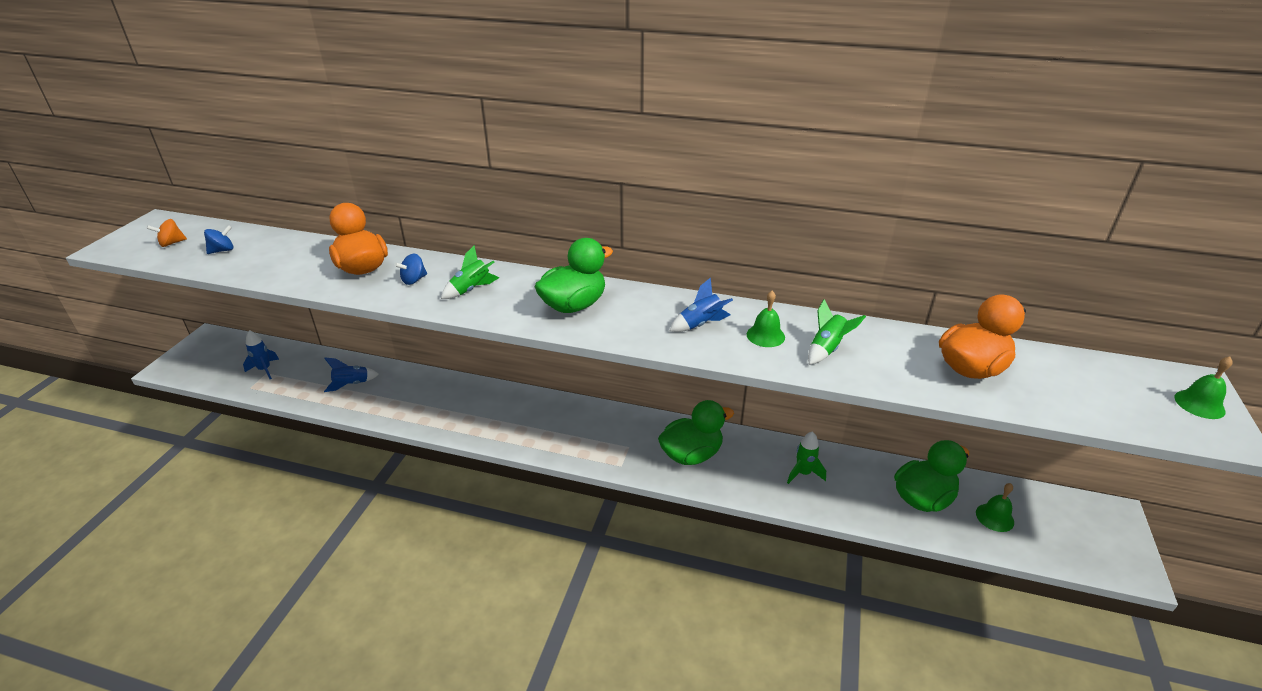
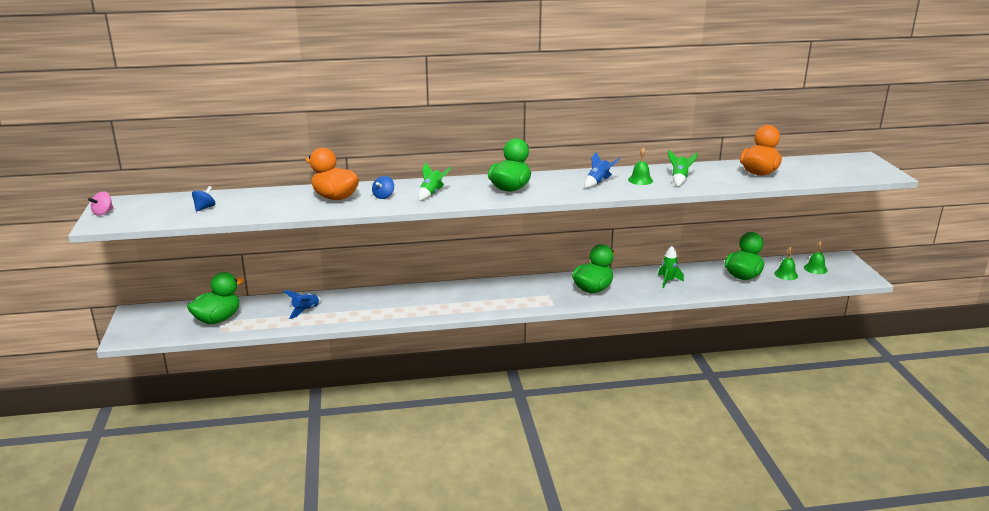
camera: 25 degrees left, 10 degrees down
(132, 233) = (103, 212): none -> pink spinning top
(171, 243) = (151, 212): orange spinning top -> none
(264, 370) = (218, 319): blue rocket -> green duck
(1199, 404) = (870, 165): green bell -> green bell (815, 268)

